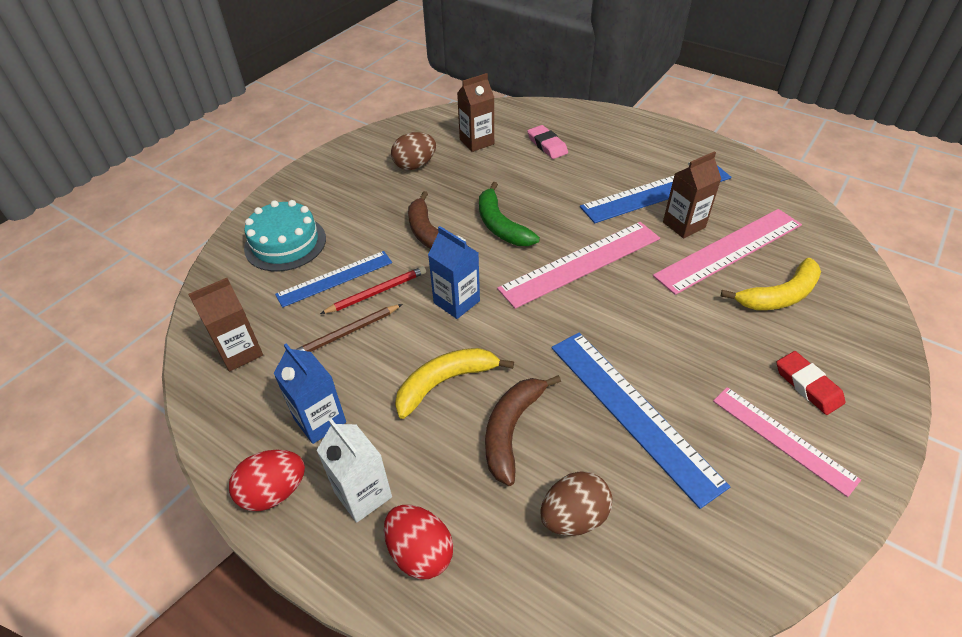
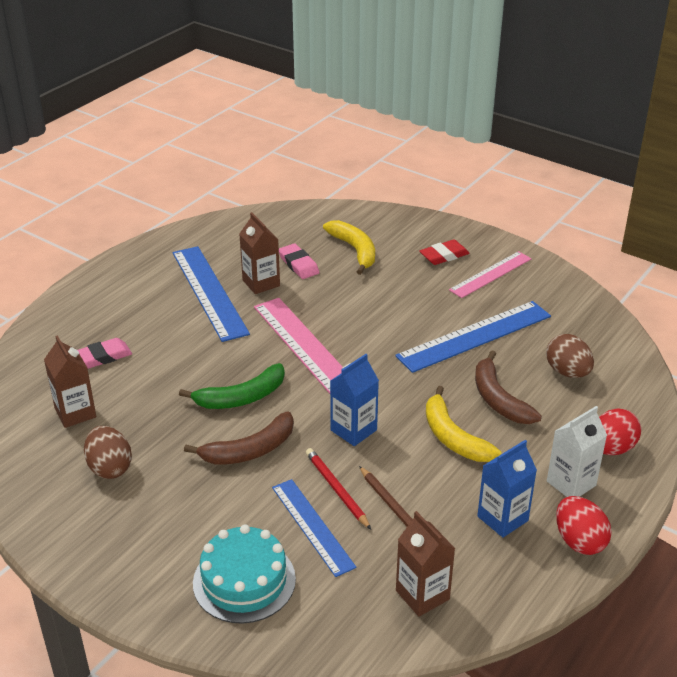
camera: 90 degrees left, 10 degrees down
(511, 430) = (498, 399): brown banana -> brown banana turned 45 degrees clockwise
(729, 250) = (298, 264): pink ruler -> pink eraser

